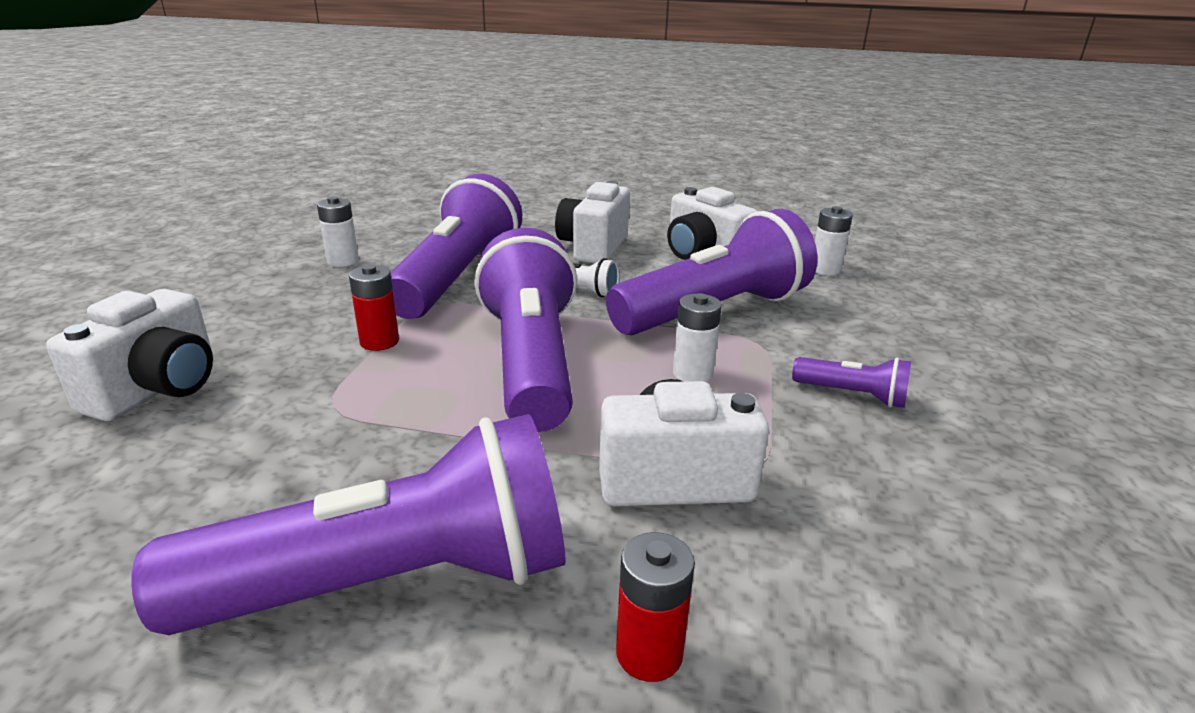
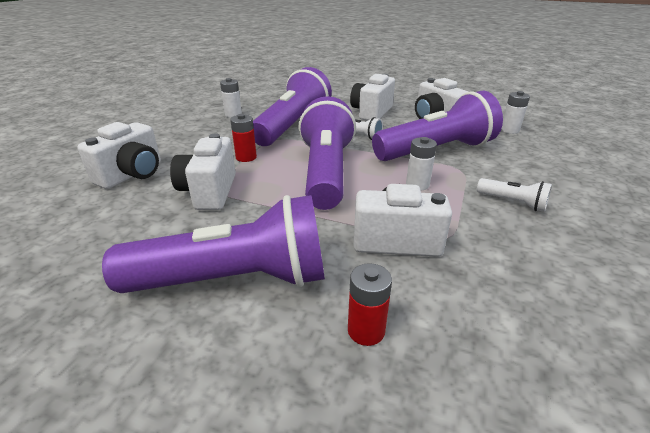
camera: 10 degrees right, 5 degrees up
(318, 413) = (209, 192): none -> white camera
(852, 395) = (513, 202): purple flashlight -> white flashlight

